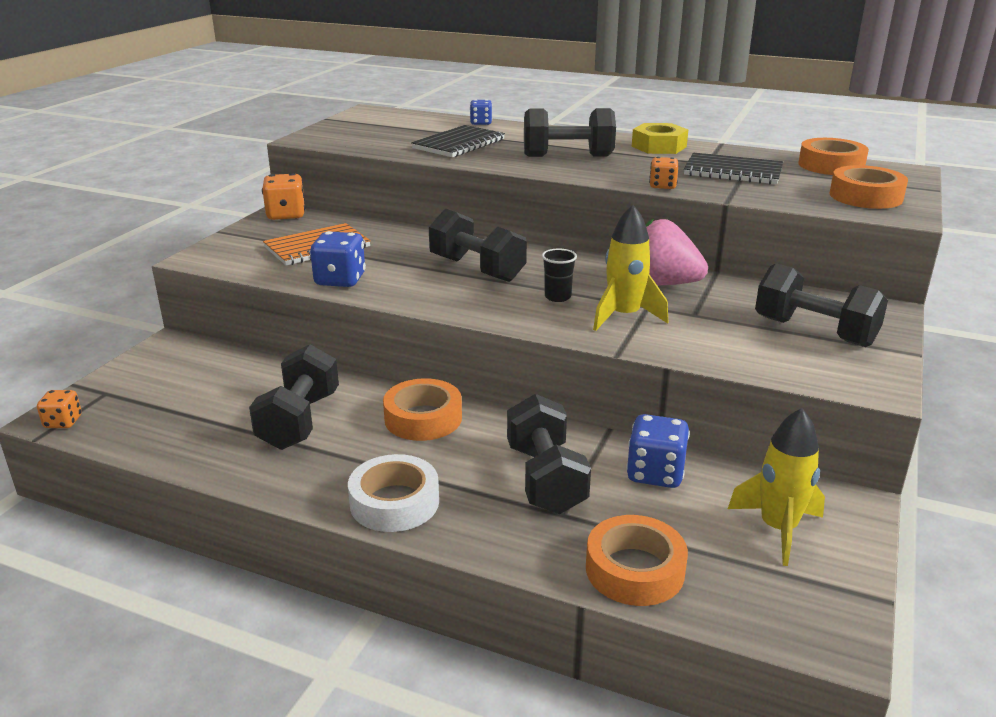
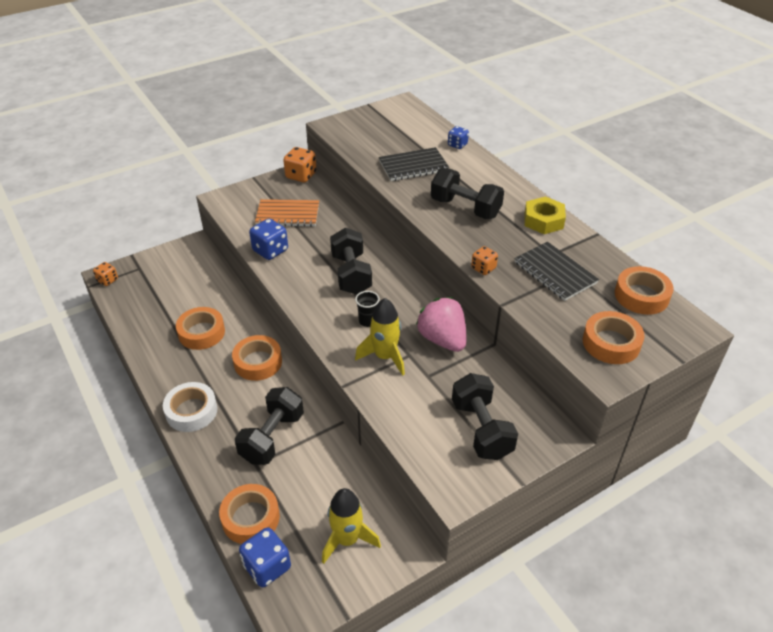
camera: 35 degrees right, 15 degrees up
(299, 421) = (201, 333): black dumbbell -> orange tape
(655, 473) = (329, 466): blue dice -> blue dice (267, 566)

